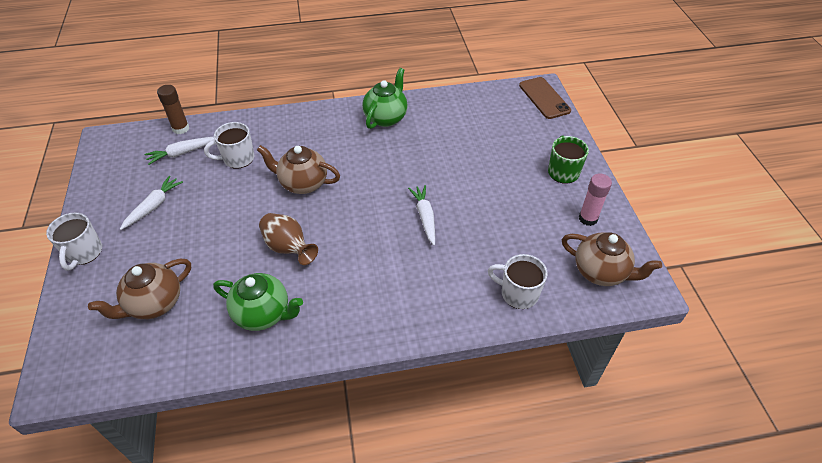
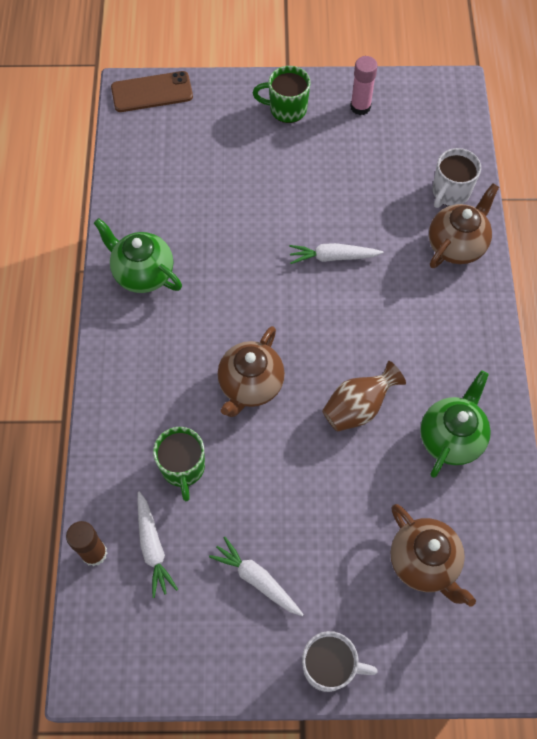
camera: 80 degrees left, 15 degrees up
(237, 159) = (183, 468): white mug -> green mug
(601, 272) = (432, 117): brown teapot -> brown teapot (456, 245)

